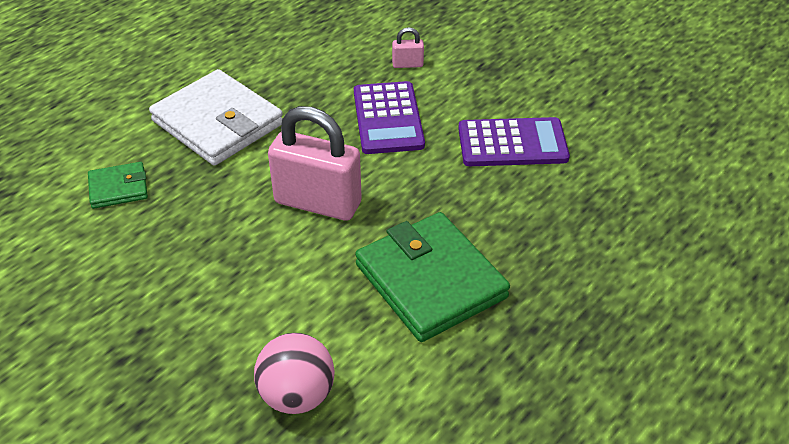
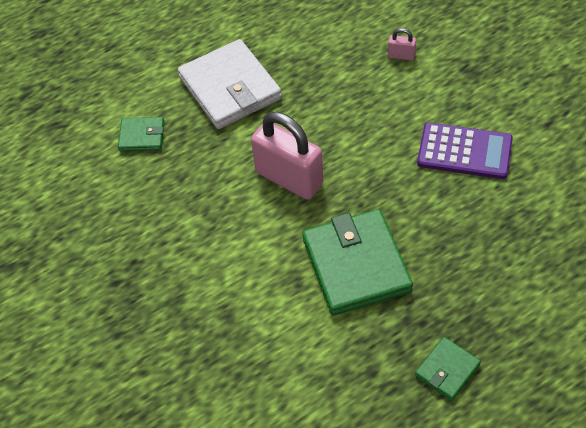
camera: 20 degrees right, 10 degrees up
(297, 395) = (231, 337): pink ball -> none
(388, 118) = (368, 108): purple calculator -> none
(584, 376) = (447, 370): none -> green wallet

